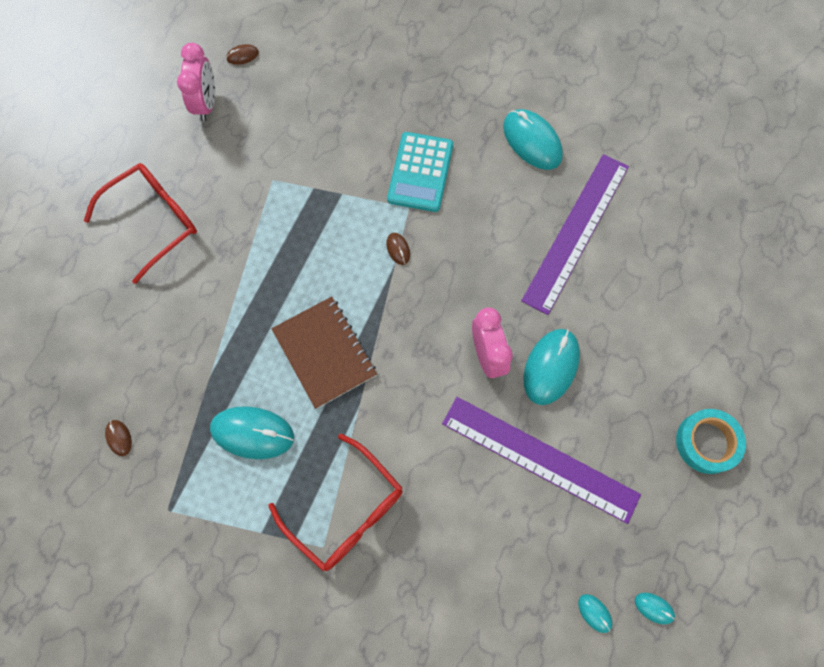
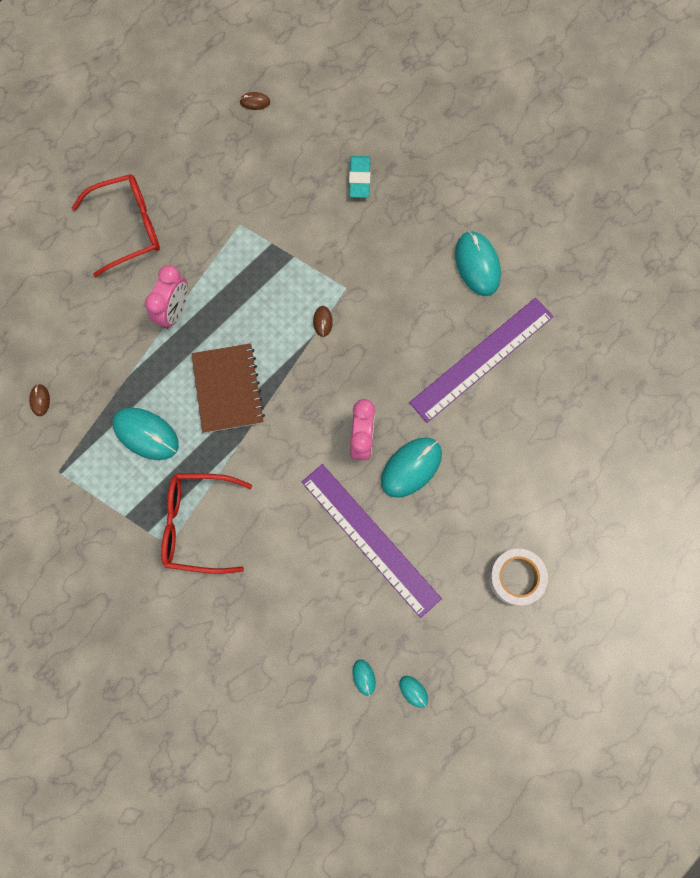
camera: 20 degrees right, 5 degrees up
(206, 103) = (208, 136): pink clock -> pink clock (174, 310)
(346, 511) = (197, 524): red glasses -> red glasses turned 120 degrees clockwise
(379, 96) = (359, 179): none -> turquoise eraser
(420, 172) = (368, 260): turquoise calculator -> none
(707, 442) = (516, 577): turquoise tape -> white tape

